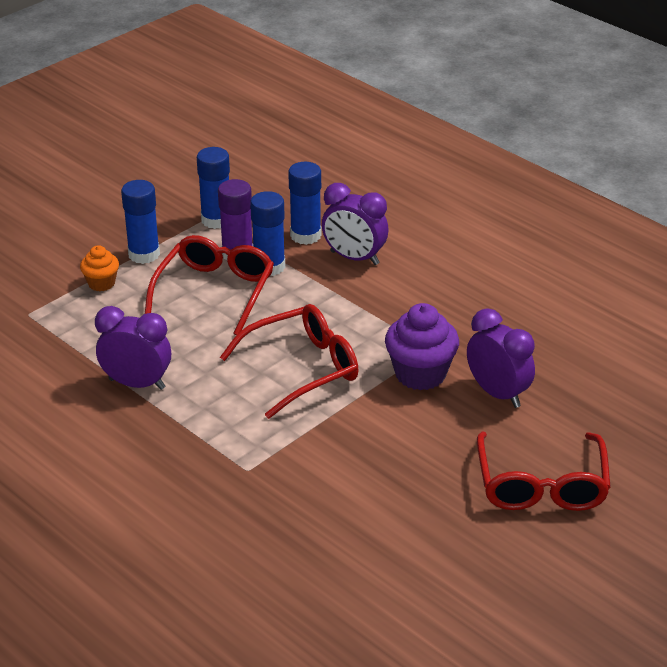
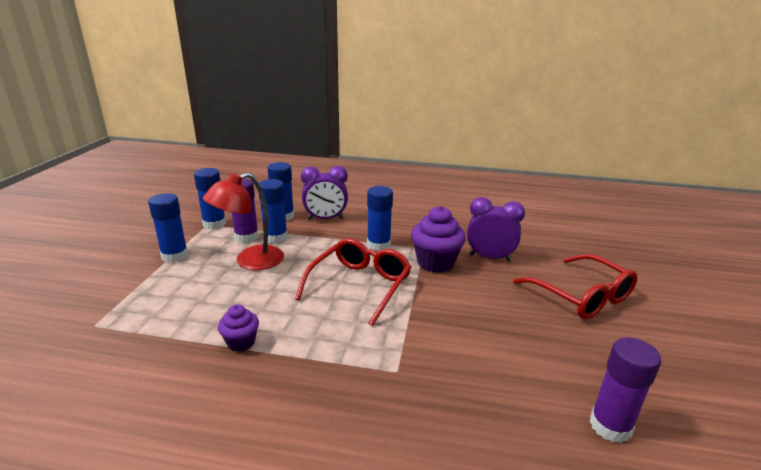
camera: 35 degrees left, 10 degrees down
(101, 283) = (152, 283): orange cupcake -> none
(137, 384) = (241, 342): purple clock -> purple cupcake
(215, 292) = (250, 261): red glasses -> red lamp
(379, 323) = (378, 245): none -> blue glue stick
(380, 597) = (610, 426): none -> purple glue stick

